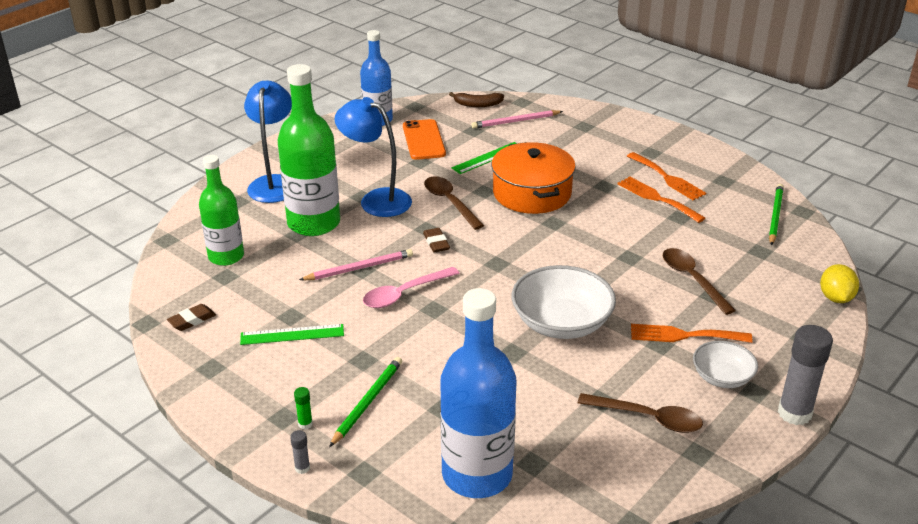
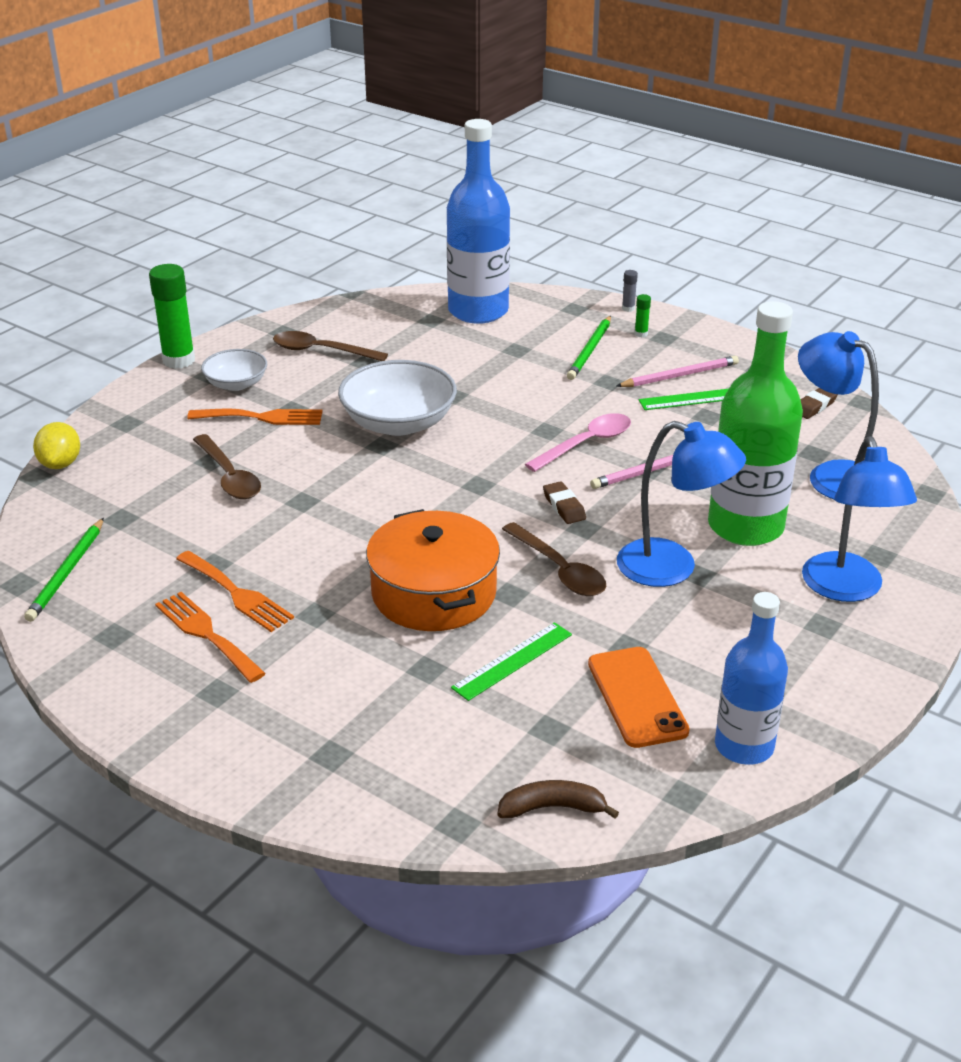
camera: 175 degrees right, 0 degrees up
(226, 256) = (832, 475): green bottle -> blue lamp
(515, 121) = (468, 759): pink pencil -> pink pencil (679, 375)
(794, 413) = (179, 360): grey glue stick -> green glue stick

